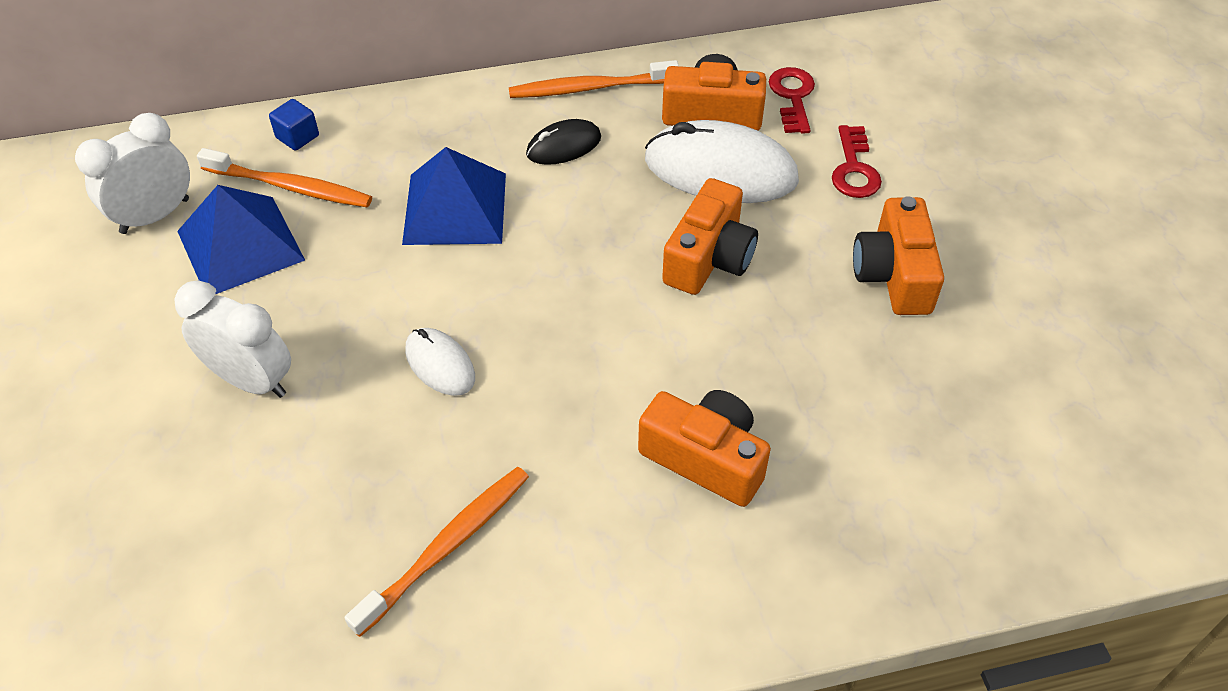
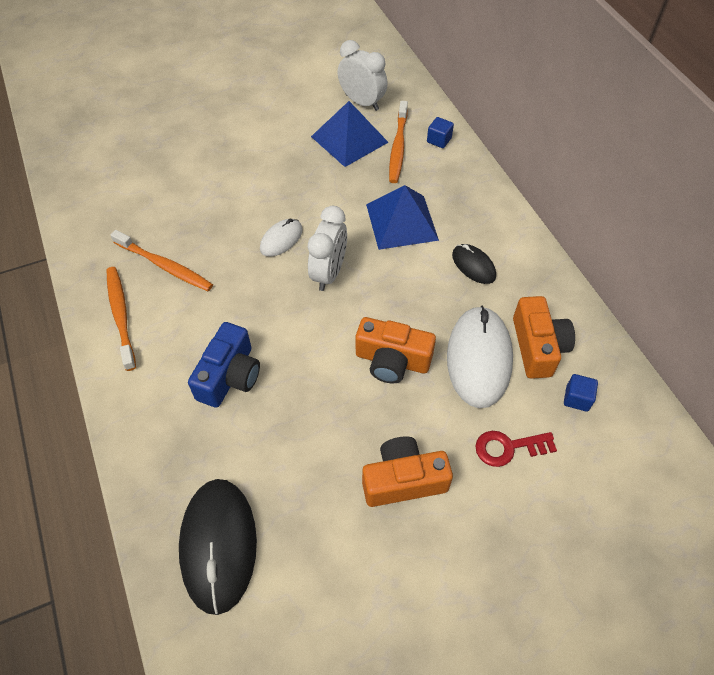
camera: 80 degrees right, 5 degrees up
(252, 380) = (259, 167): white clock -> white clock (329, 273)
(589, 88) = (536, 270): orange toothbrush -> orange toothbrush (121, 315)
(705, 458) = (229, 376): orange camera -> blue camera
(792, 97) = (577, 398): red key -> blue cube
(986, 490) = (218, 545): none -> black mouse

